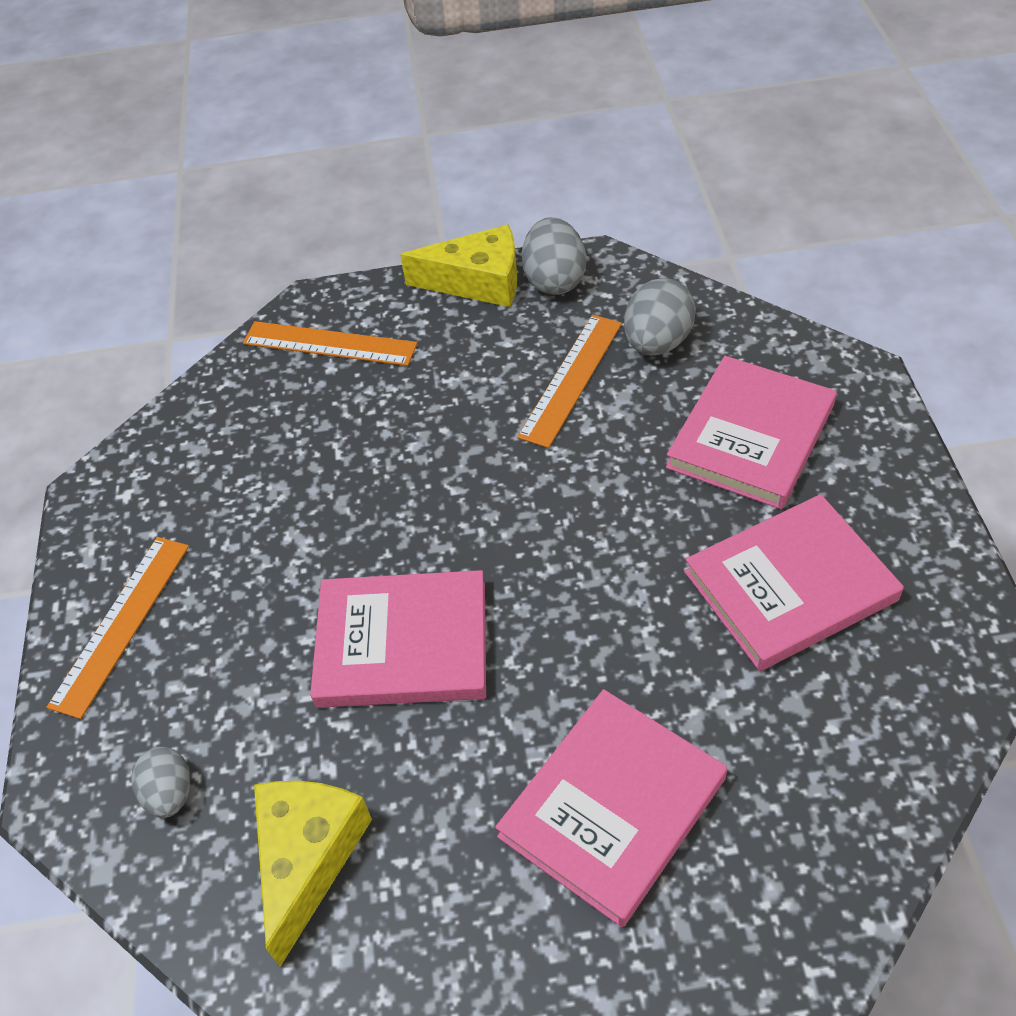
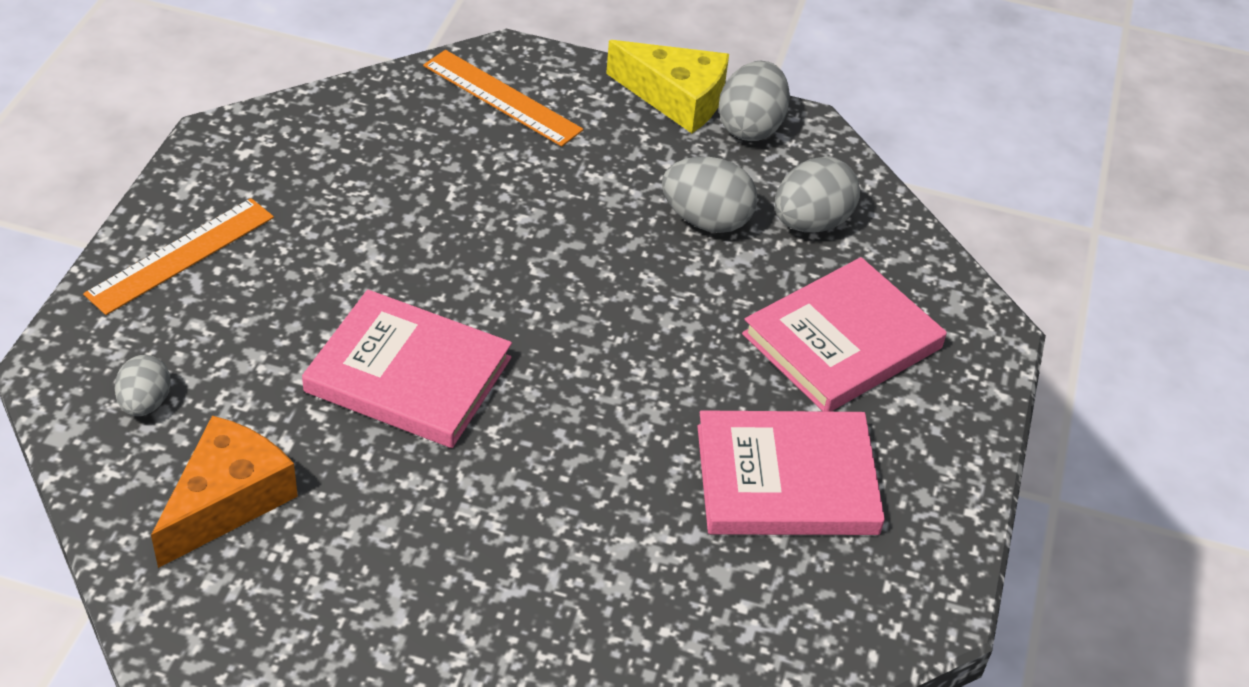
camera: 15 degrees right, 5 degrees down
(307, 858) = (227, 501): yellow cheese -> orange cheese
(571, 379) = (706, 220): orange ruler -> grey egg
(612, 807) = (505, 579): pink book -> none

